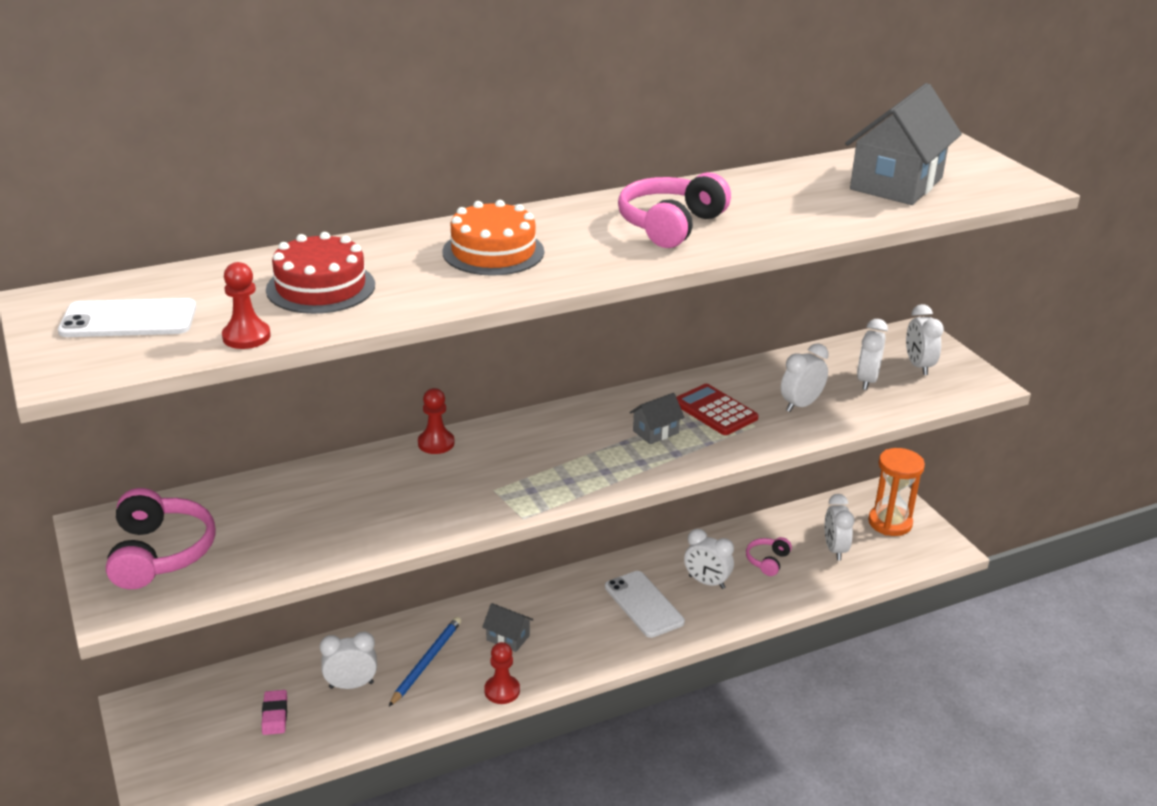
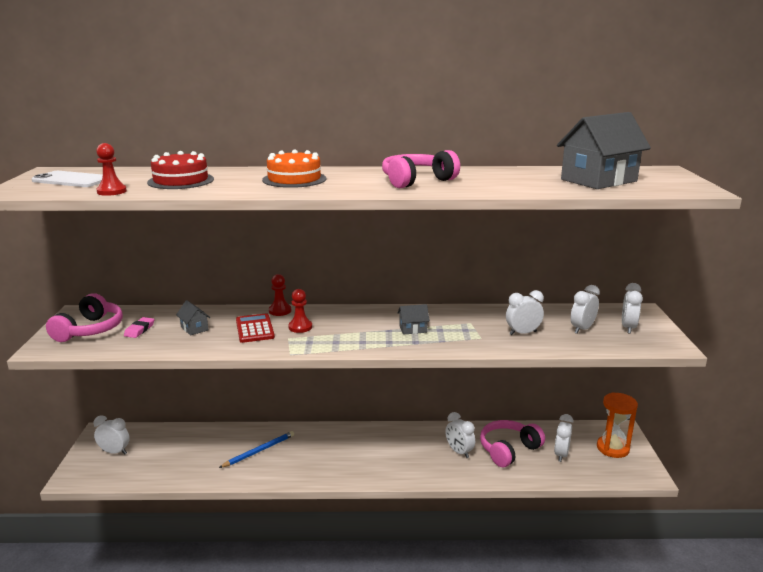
camera: 25 degrees right, 10 degrees down
(275, 715) = (159, 455): pink eraser -> pink eraser (139, 330)
(351, 685) = (210, 451): white clock -> white clock (115, 452)
(502, 691) = (288, 478): red pawn -> red pawn (300, 327)
(508, 638) = (314, 450): grey house -> grey house (194, 328)
(644, 604) = (409, 454): white phone -> none
(715, 410) = (461, 326): red calculator -> red calculator (255, 329)
(767, 561) = (508, 450): pink headphones -> pink headphones, size x1.87

